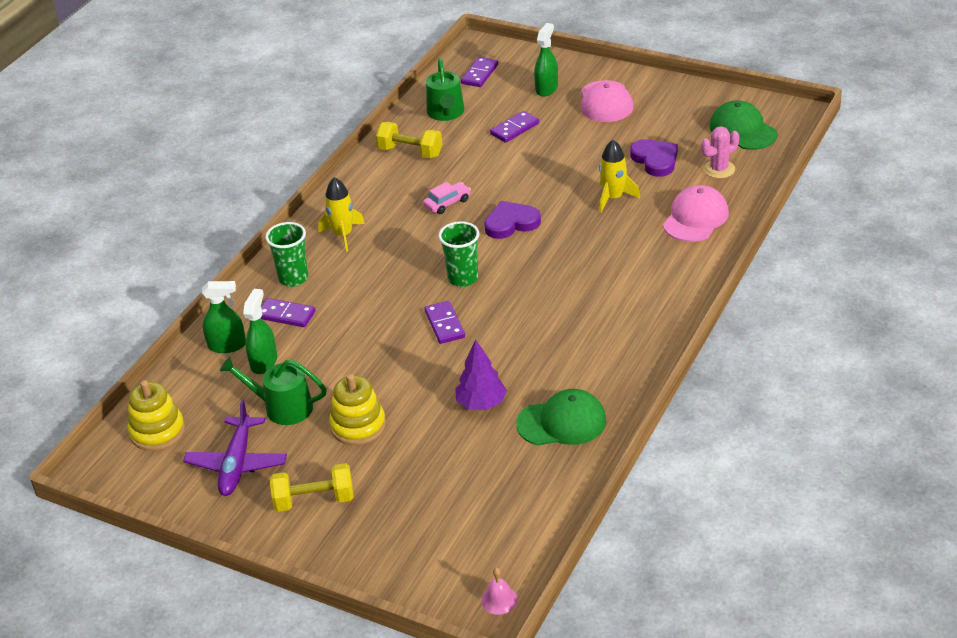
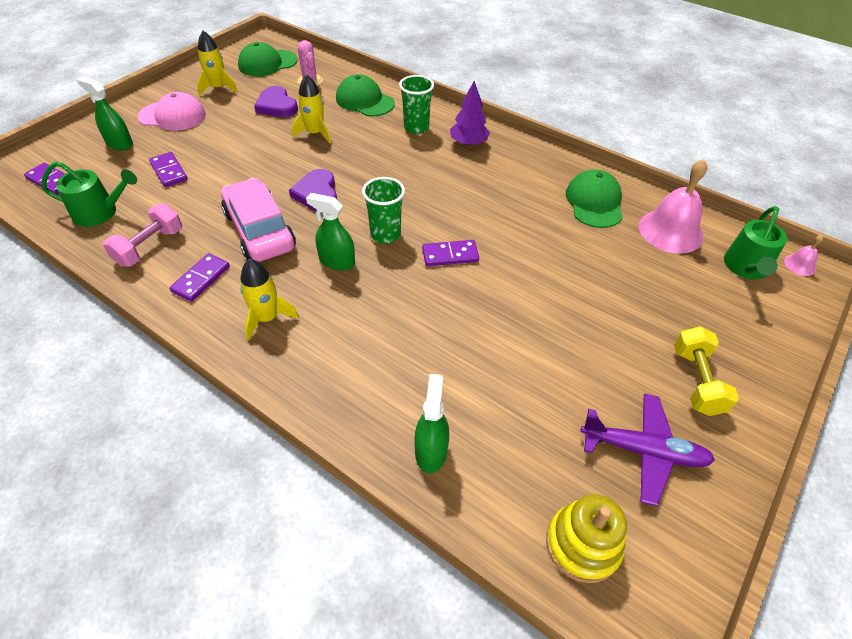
camera: 85 degrees left, 10 degrees up
(264, 362) = (471, 412): green spray bottle -> green spray bottle (337, 261)
(282, 407) = (553, 399): green watering can -> green watering can (746, 268)
(286, 315) = (392, 384): purple domino -> purple domino (201, 279)
(293, 278) = (326, 371): green cup -> green cup (416, 127)
(358, 425) = (588, 335): yellow stacking toy -> none
(410, 152) = (150, 247): yellow dumbbell -> pink dumbbell
(447, 203) = (260, 230): pink car -> pink car, size x2.12
(481, 403) = (566, 245): purple tree -> purple tree (468, 143)
(529, 487) = (670, 231): none -> pink bell
(655, 160) = (277, 106): purple heart -> purple heart turned 105 degrees counterclockwise
(672, 113) = (218, 88): none -> yellow rocket
(695, 218) = (365, 101): pink cap -> green cap

